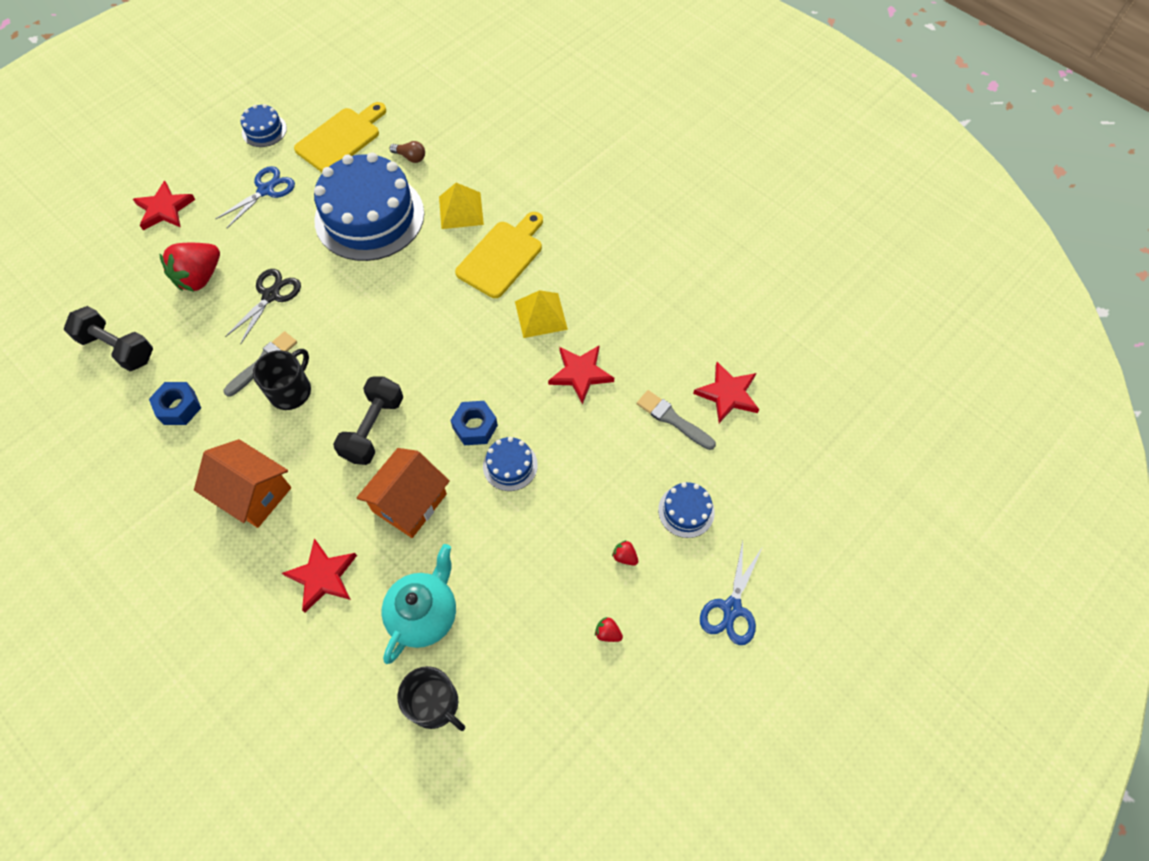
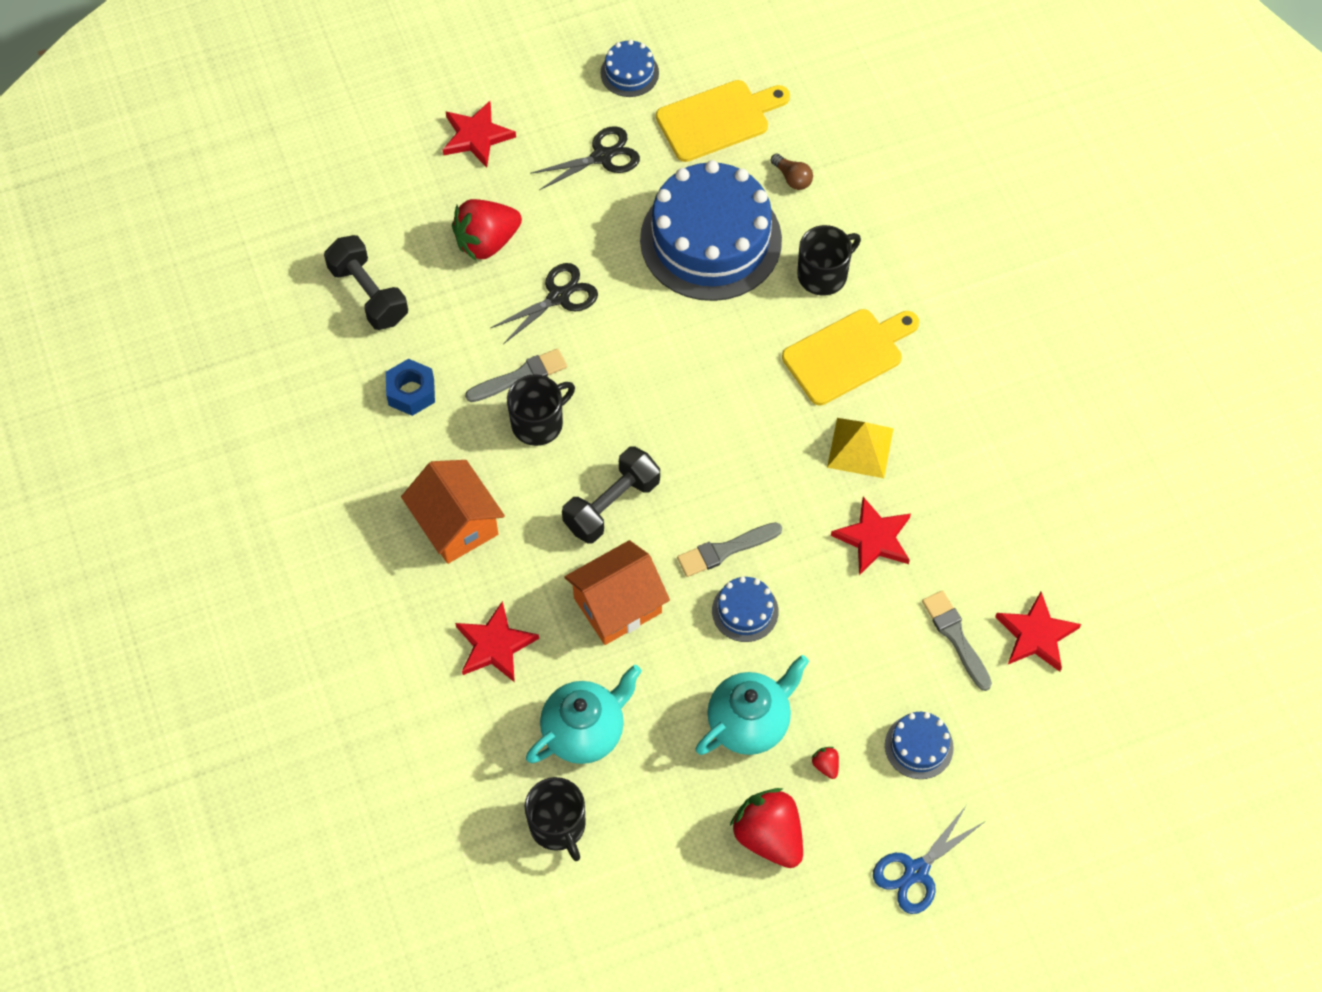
camera: 25 degrees right, 0 degrees up
(266, 190) = (602, 157): blue scissors -> black scissors
(461, 210) = (823, 274): yellow pyramid -> black mug
(475, 427) = (725, 550): blue nut -> grey brush
(552, 549) = (749, 722): none -> turquoise teapot
(607, 633) = (769, 836): red strawberry -> red strawberry, size x2.45

